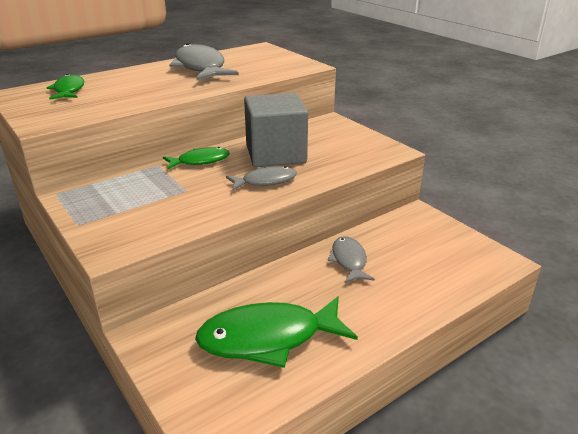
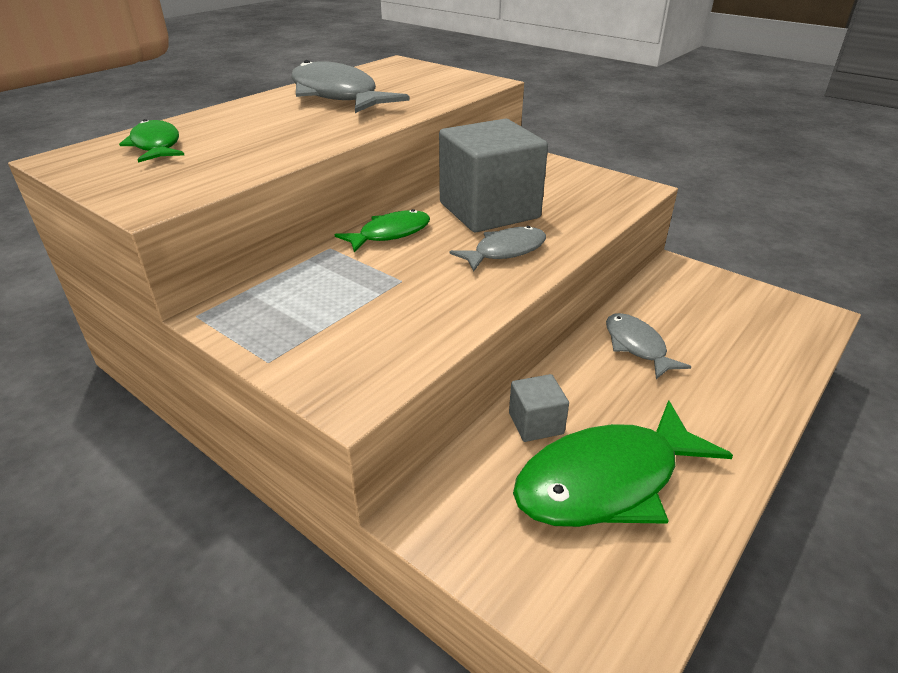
camera: 15 degrees left, 5 degrees up
(246, 296) = (536, 423): none -> grey cube

